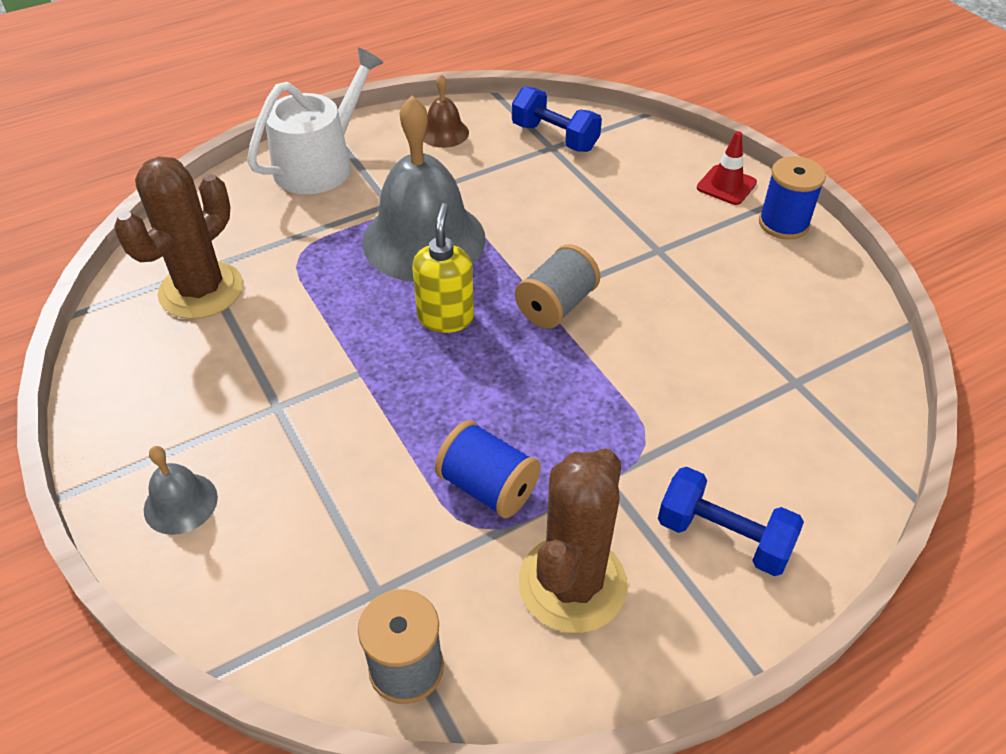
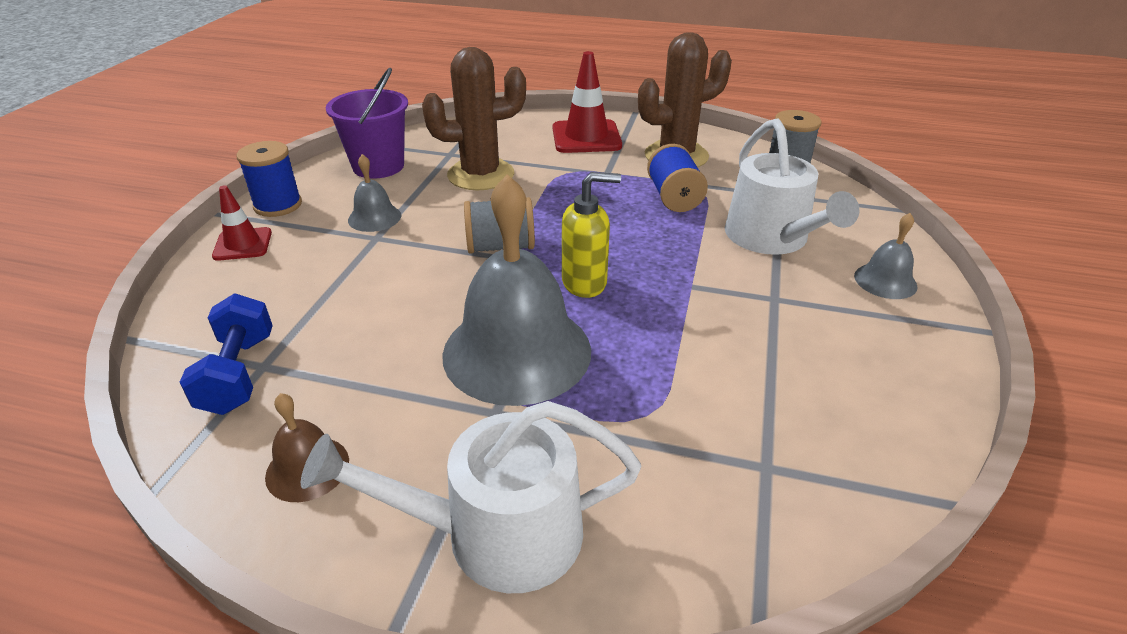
camera: 135 degrees left, 10 degrees down
(201, 290) = (784, 438): brown cactus -> brown cactus (481, 175)
(331, 491) = (771, 238): none -> white watering can
(446, 317) = (585, 283): yellow soap dispenser -> yellow soap dispenser turned 150 degrees counterclockwise
(696, 264) = (374, 217): none -> grey bell
(723, 537) = (586, 137): blue dumbbell -> red traffic cone
(813, 314) = (378, 166): none -> purple bucket

